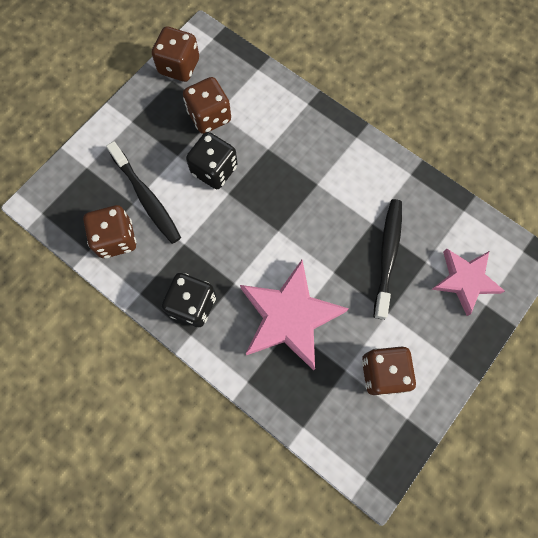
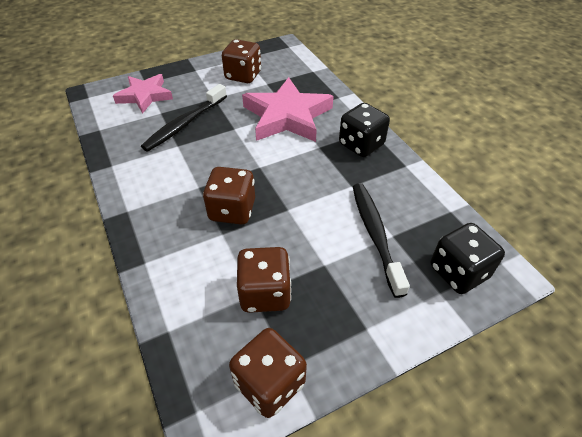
camera: 155 degrees left, 25 degrees down
(116, 239) = (418, 210): brown dice -> brown dice (232, 210)
(214, 170) = (290, 234): black dice -> black dice (458, 272)

